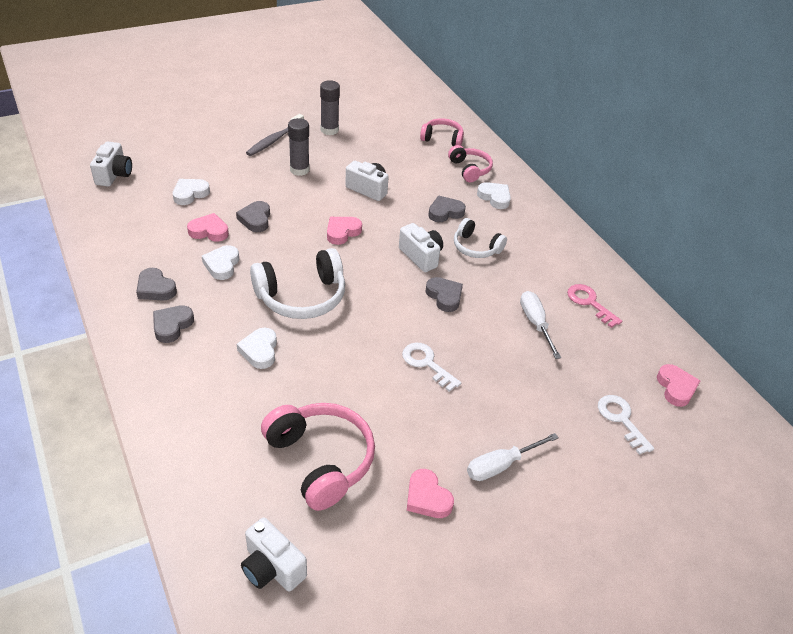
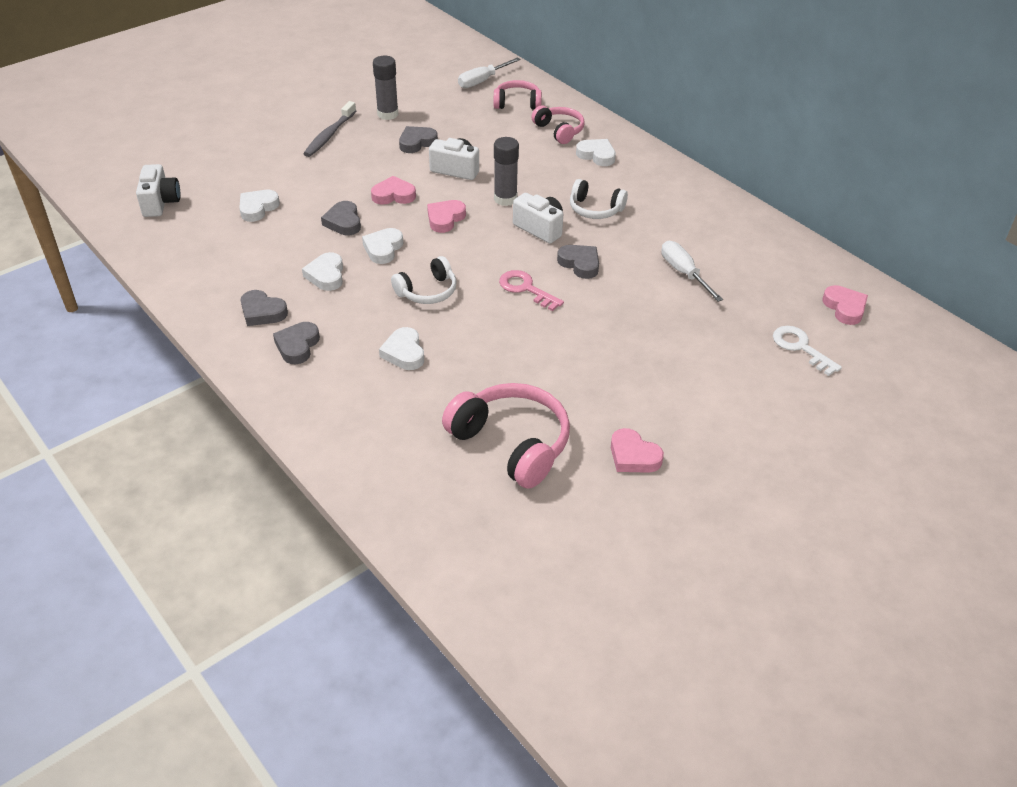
camera: 10 degrees left, 0 degrees up
(209, 231) = (296, 243): pink heart -> pink heart (393, 195)
(272, 568) = (502, 550): white camera -> none
(279, 250) = (383, 249): none -> white heart
(299, 170) = (371, 162): grey glue stick -> grey glue stick (505, 199)
(302, 297) = (427, 291): white headphones -> white headphones, size x0.60
(427, 364) = (586, 332): white key -> none
(445, 212) = (549, 179): grey heart -> grey heart (417, 142)
(501, 465) = (696, 412): white screwdriver -> white screwdriver (482, 81)
(589, 303) = (732, 243): pink key -> pink key (526, 289)

